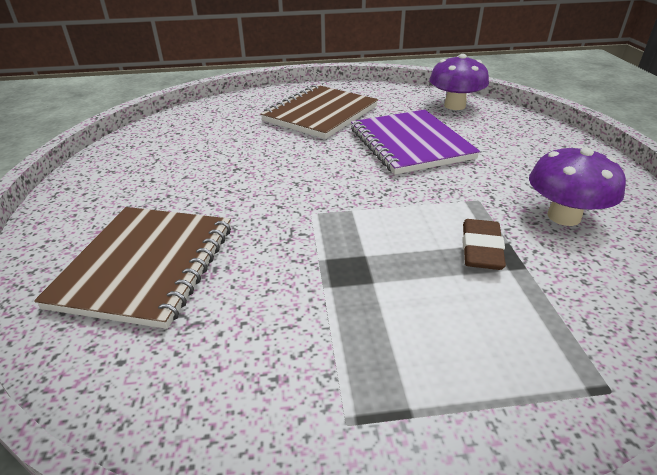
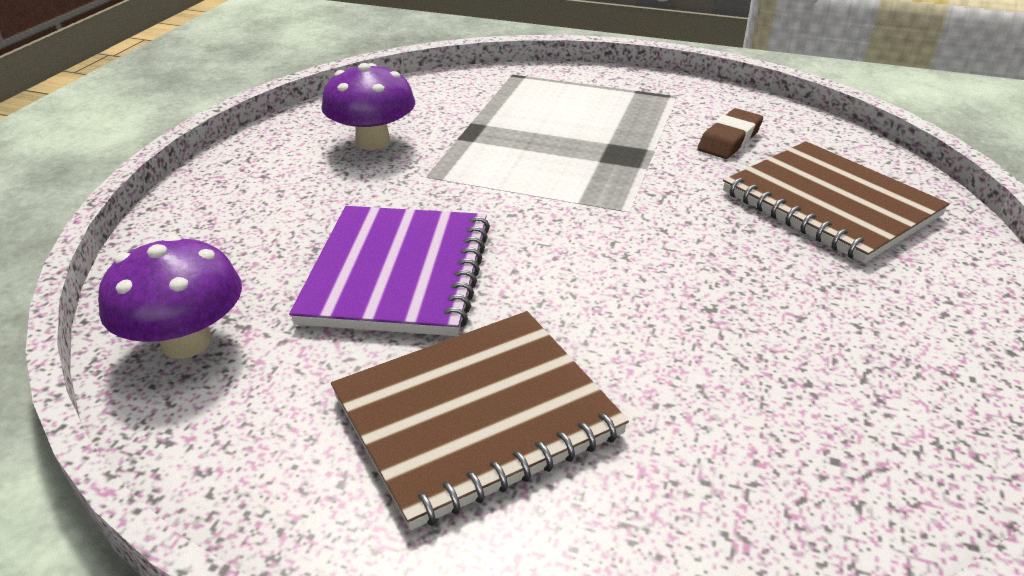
camera: 155 degrees left, 0 degrees up
(146, 265) = (829, 204): brown notebook -> brown notebook turned 75 degrees counterclockwise
(481, 249) = (489, 139): brown eraser -> brown eraser (729, 140)

